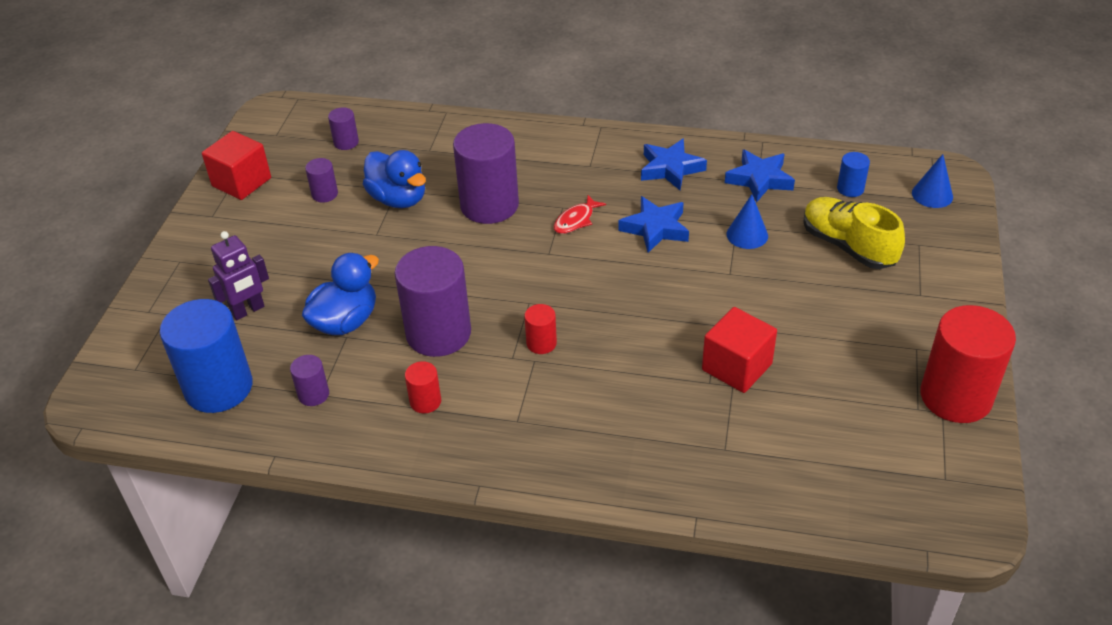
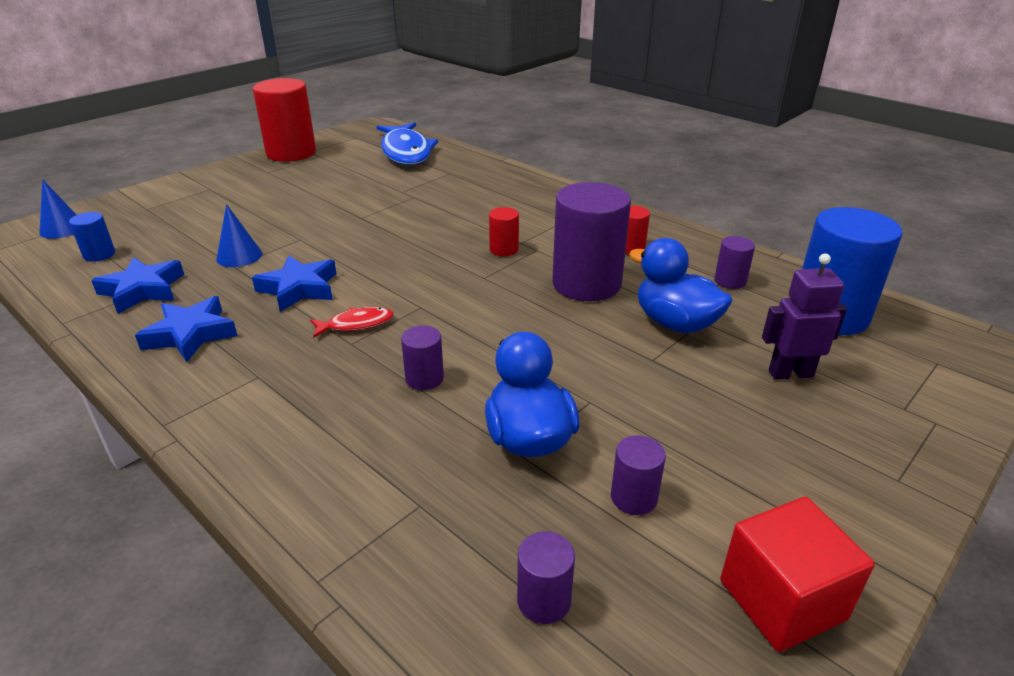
camera: 150 degrees left, 10 degrees down
(345, 321) = (675, 323): blue duck -> blue duck turned 60 degrees clockwise
(489, 205) = (424, 378): purple cylinder -> purple cylinder, size x0.46
(736, 367) = (385, 197): red cube -> none
(831, 472) = (406, 152): none -> blue fish
(848, 246) = (190, 223): yellow shoe -> none

